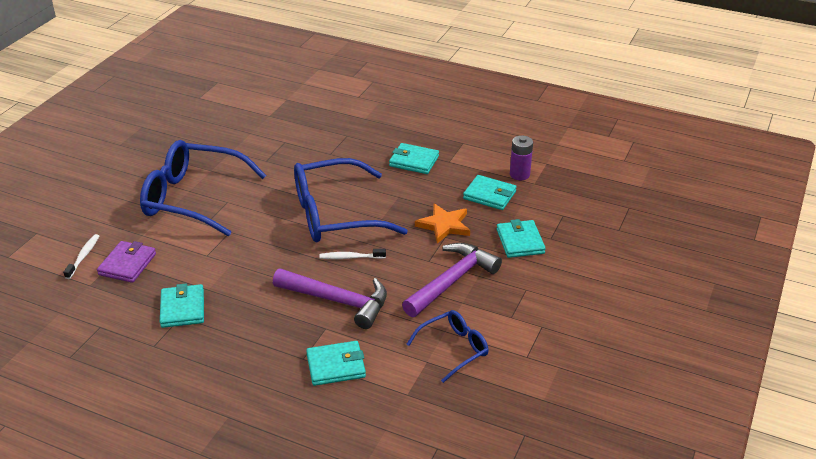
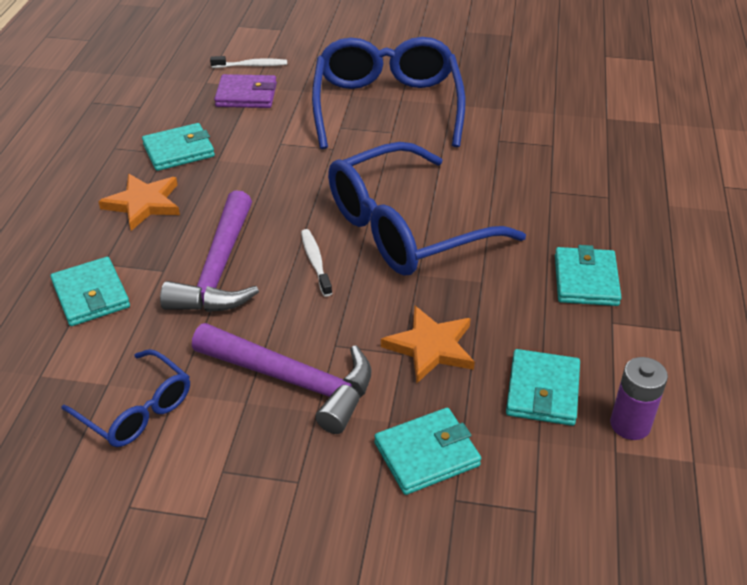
camera: 75 degrees right, 5 degrees up
(242, 333) = (144, 204): none -> orange star
(336, 214) = (407, 228): blue glasses -> blue glasses turned 90 degrees counterclockwise

